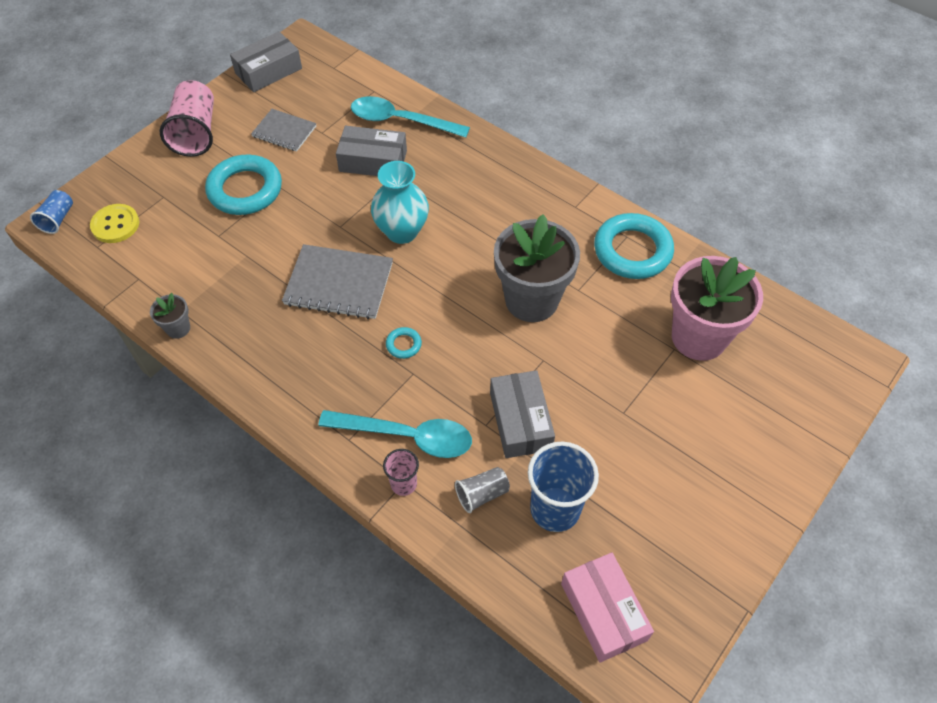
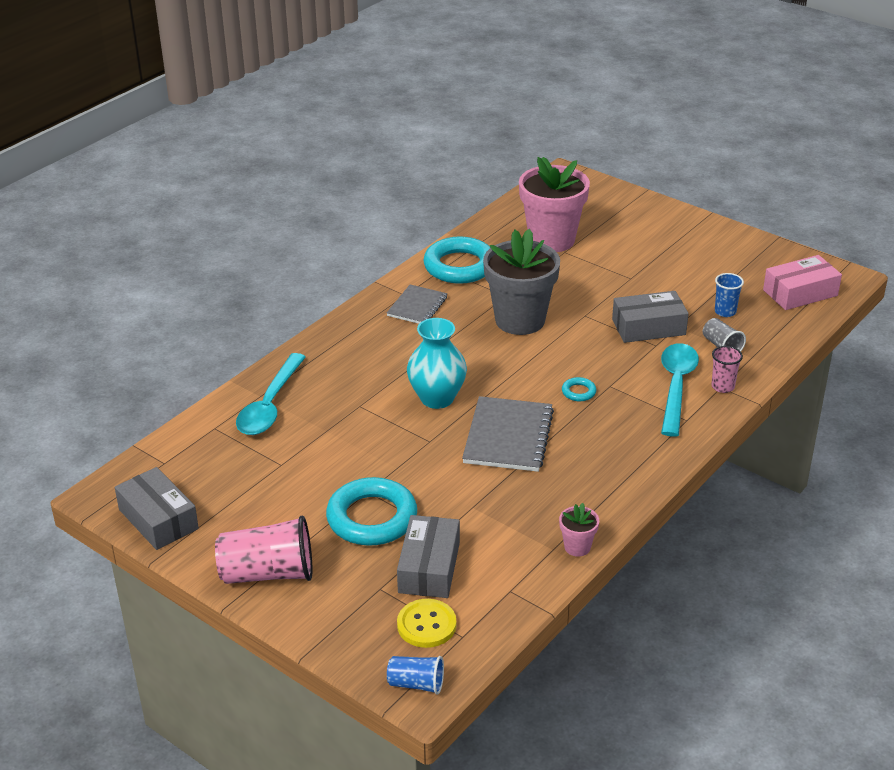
camera: 90 degrees left, 20 degrees down
(178, 328) = (577, 547): grey flower pot -> pink flower pot
(284, 131) = (276, 495): grey notebook -> grey notebook (417, 306)
(373, 161) = (332, 422): grey box -> grey box (429, 567)
(555, 509) = (725, 312): blue cup -> blue cup, size x0.54

